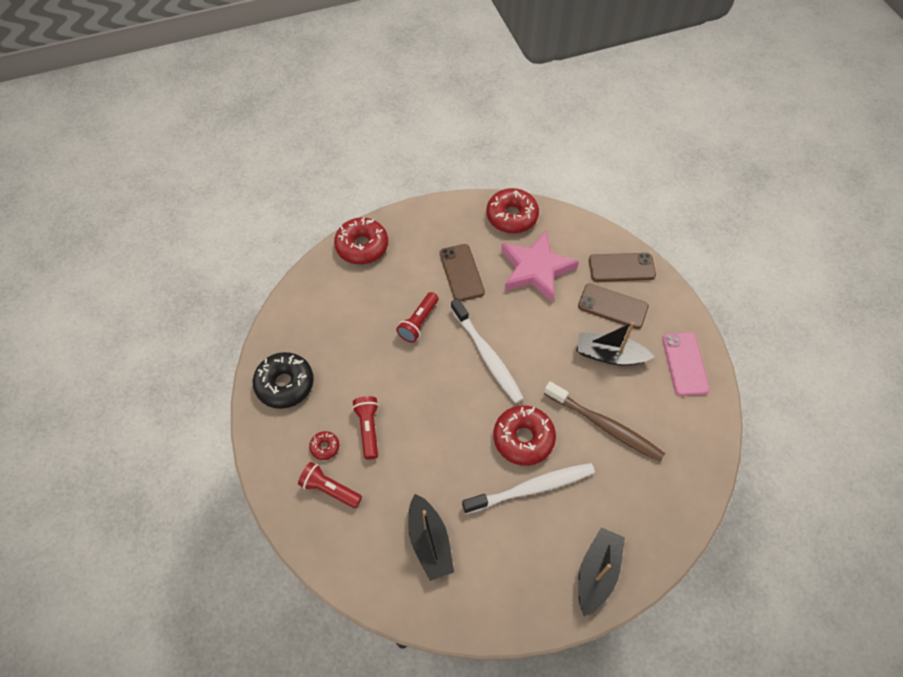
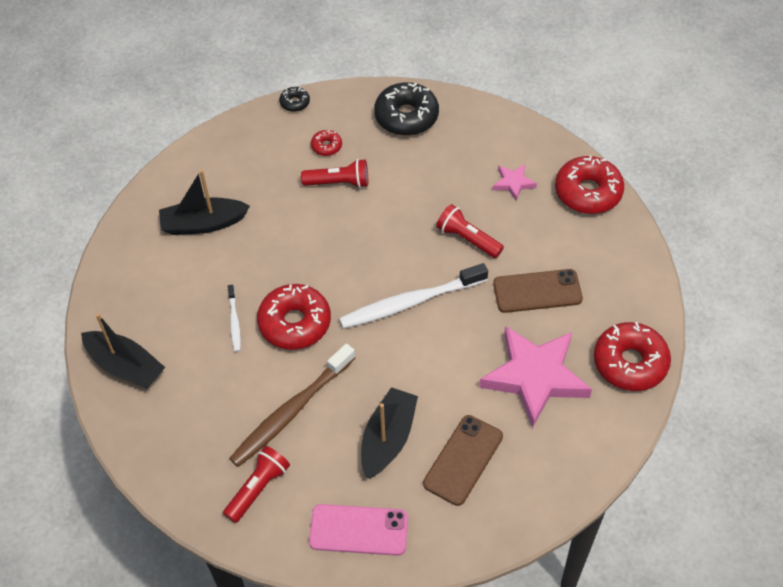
camera: 100 degrees right, 5 degrees down
(269, 487) = (295, 103): none -> black donut
(330, 489) = (280, 148): red flashlight -> red flashlight (258, 488)
(357, 296) = (513, 183): none -> pink star
(532, 488) = (234, 322): white toothbrush -> white toothbrush, size x0.48
(621, 267) = (528, 487): brown phone -> none

